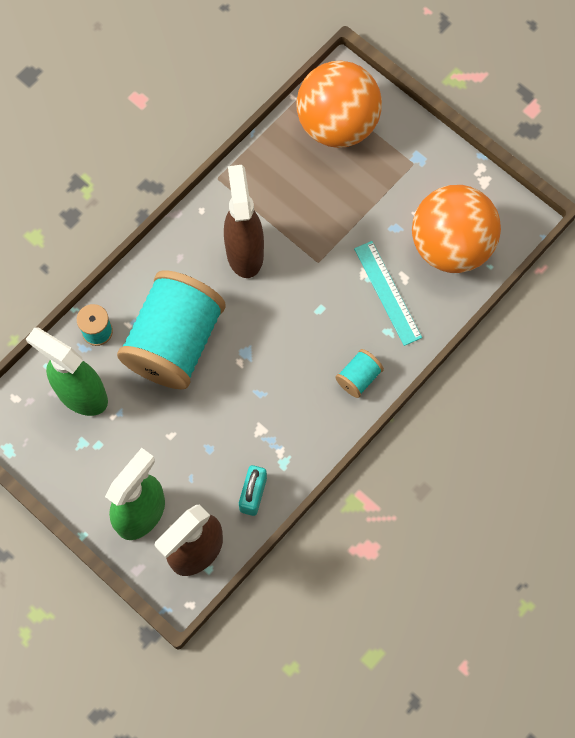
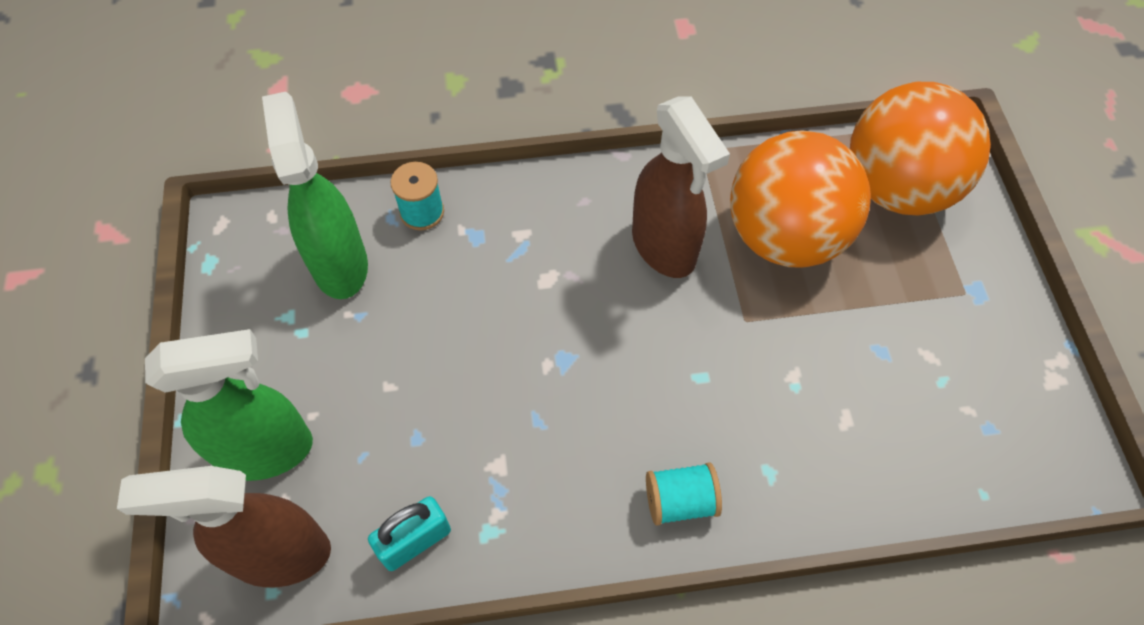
camera: 40 degrees right, 10 degrees down
(174, 342) = (493, 285): turquoise spool -> none
(244, 252) = (664, 247): brown spray bottle -> brown spray bottle turned 120 degrees clockwise
(387, 293) = (808, 422): turquoise ruler -> none
(451, 246) = (944, 427): orange ball -> orange ball (784, 236)

